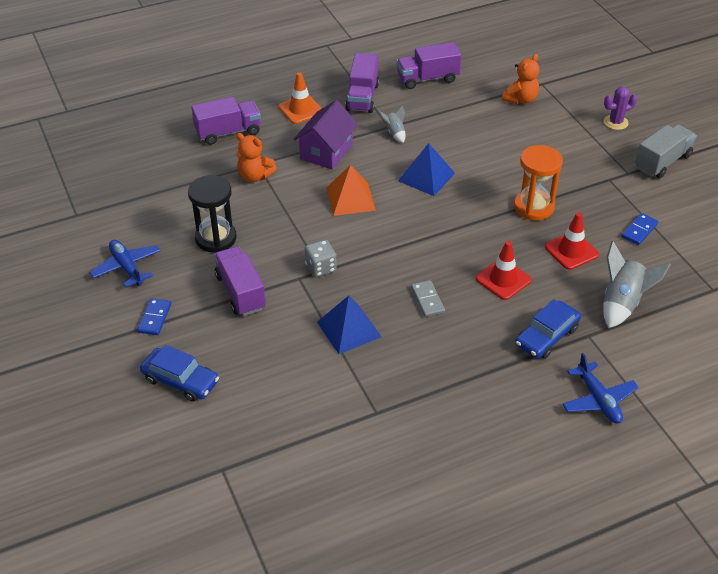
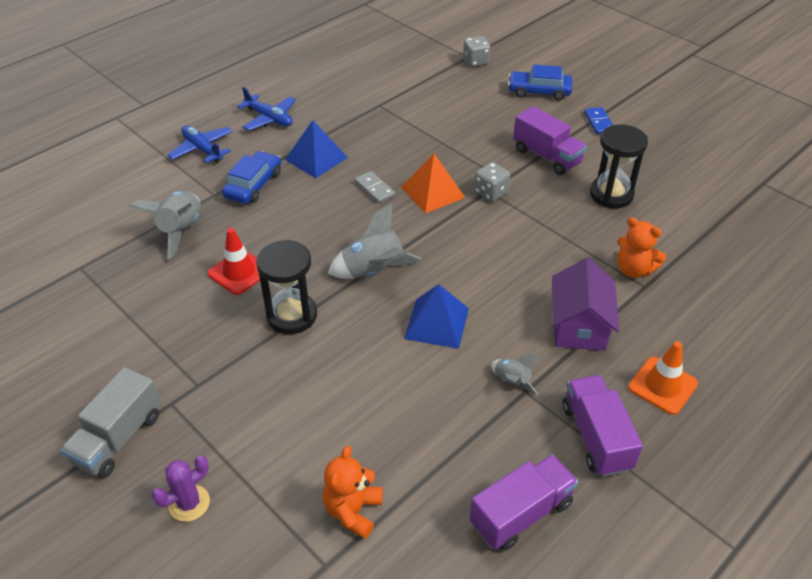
camera: 160 degrees right, 0 degrees up
(127, 267) = (663, 151): blue plane -> blue plane (269, 118)
(218, 456) = (476, 61): none -> grey dice
(228, 132) = (719, 320): purple truck -> none
(255, 176) = (633, 270): orange teddy bear -> orange teddy bear turned 150 degrees counterclockwise
(349, 329) = (433, 151): blue pyramid -> blue pyramid (316, 158)
(350, 198) = (508, 271): orange pyramid -> orange pyramid (432, 192)
(458, 224) = (374, 271): none -> grey rocket
(503, 279) = (307, 224): red traffic cone -> none
(533, 207) = (292, 315): orange hourglass -> black hourglass
(639, 230) = (159, 317): blue domino -> none

